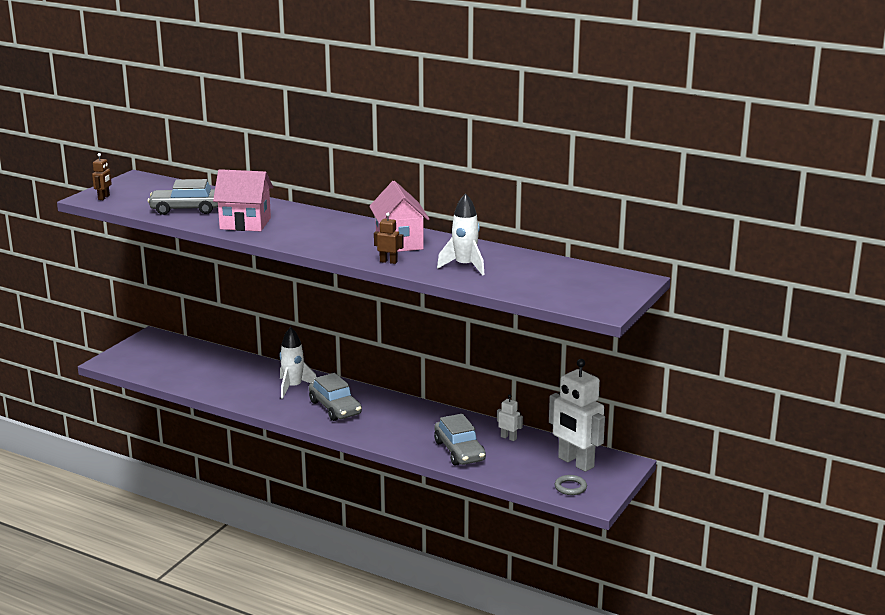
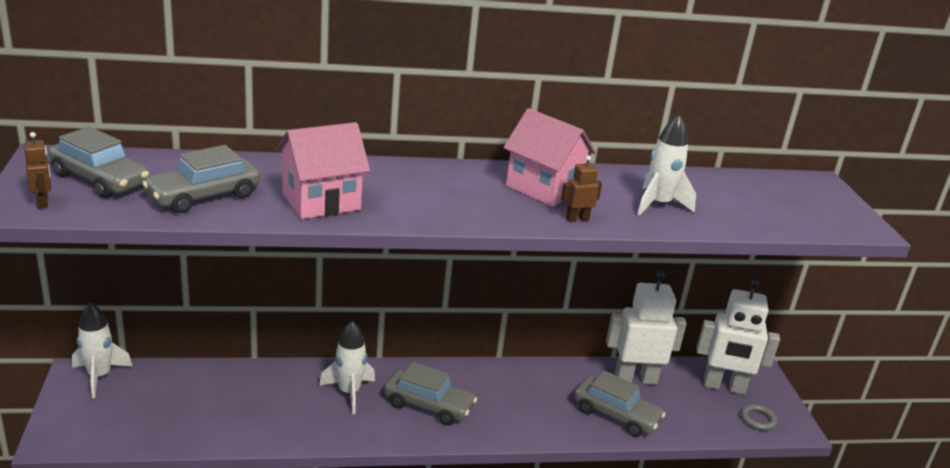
camera: 40 degrees left, 5 degrees up
(145, 192) = (100, 180): none -> grey car
(162, 340) = (99, 376): none -> white rocket
(508, 438) = (635, 379): white robot -> white robot, size x2.28

